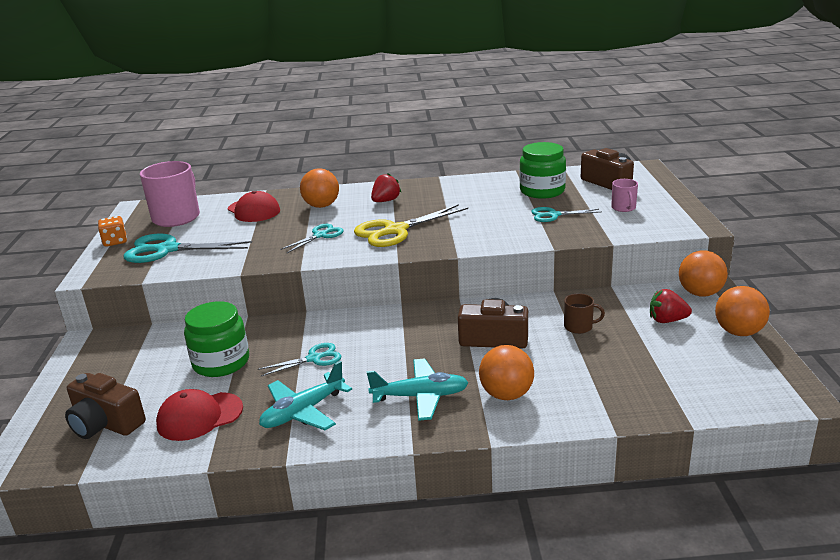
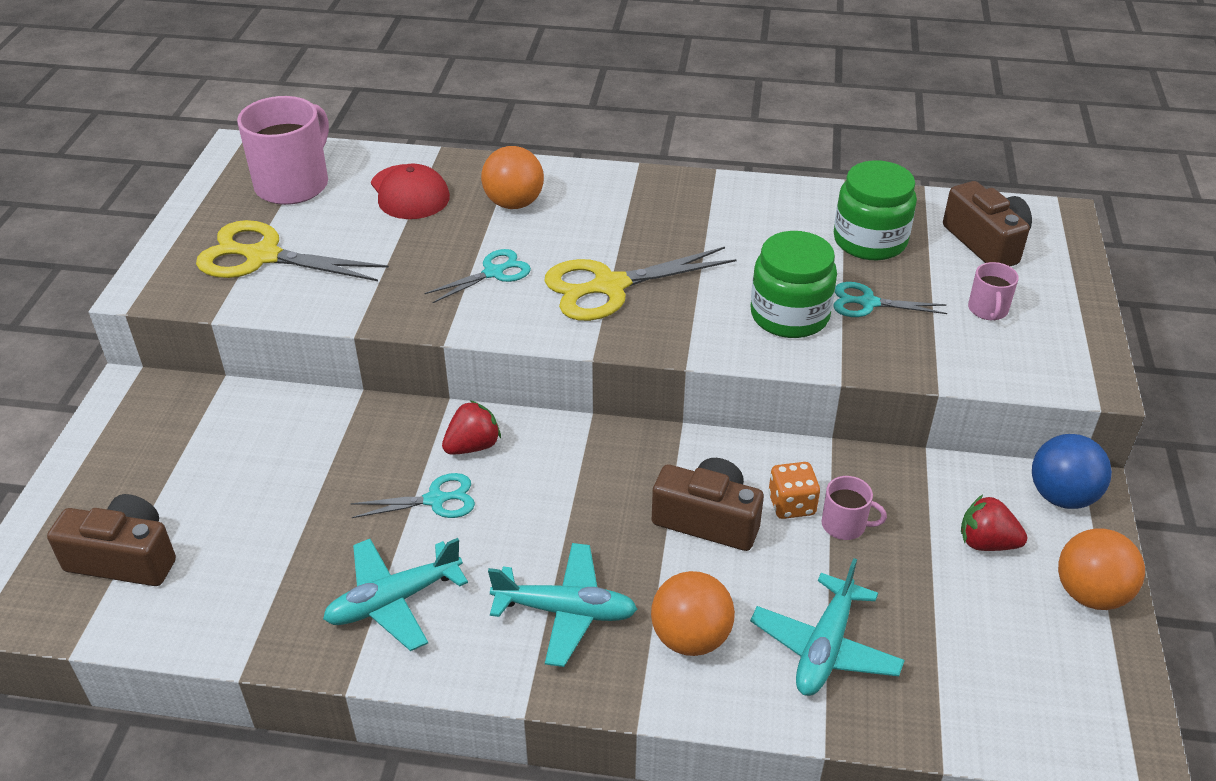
camera: 10 degrees right, 15 degrees up
(106, 423) = (125, 558): brown camera -> brown camera turned 150 degrees clockwise
(115, 242) = (193, 221): orange dice -> orange dice (791, 504)
(167, 250) = (263, 256): turquoise scissors -> yellow scissors
(199, 416) = (251, 575): red cap -> none
(221, 362) = (304, 477): green jar -> green jar (789, 315)
(386, 201) = (615, 212): red strawberry -> red strawberry (473, 446)
(579, 327) = (845, 525): brown mug -> pink mug
(593, 384) = (825, 647): none -> turquoise plane
(700, 293) = (1061, 496): orange ball -> blue ball

